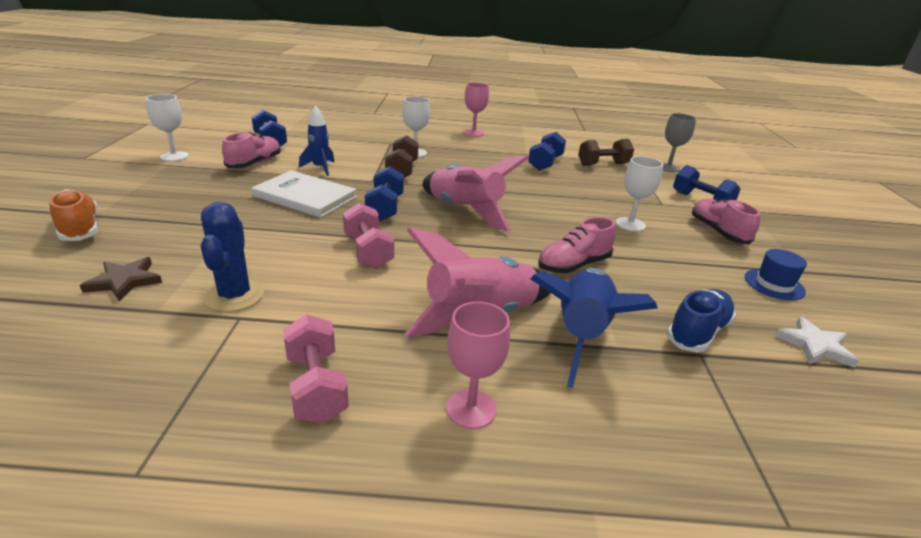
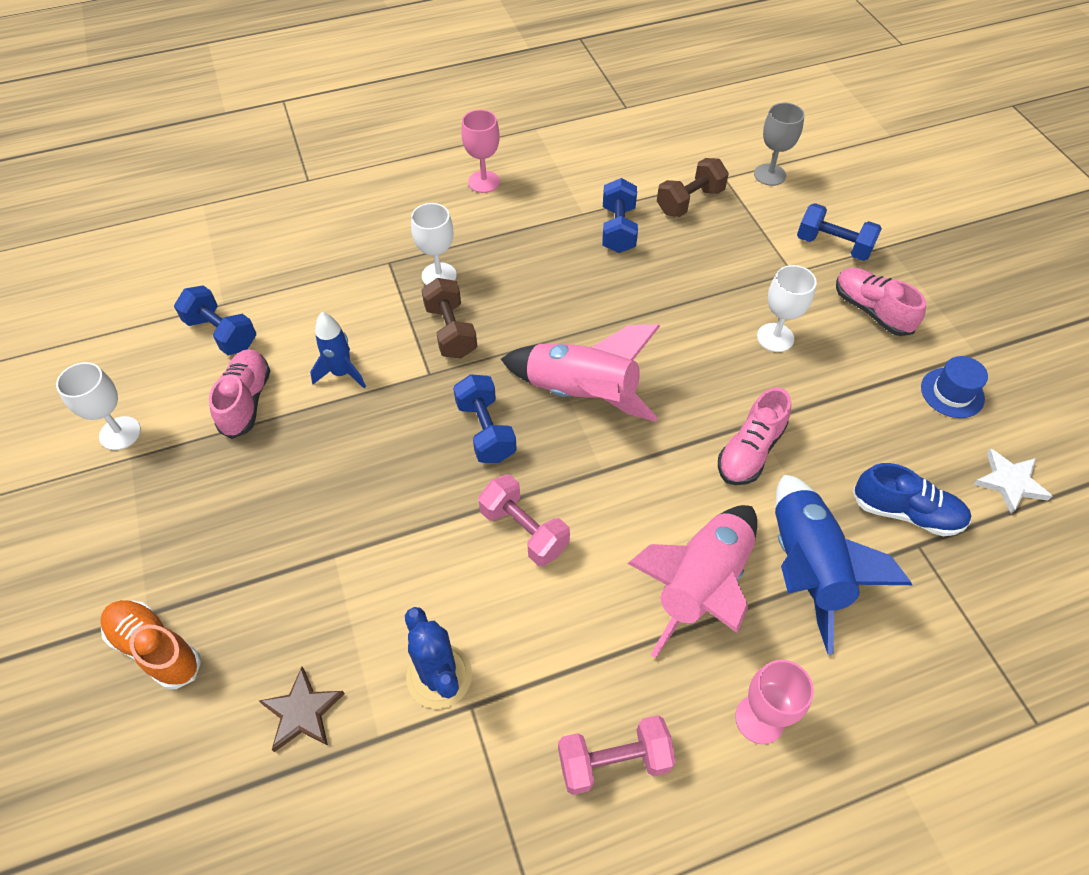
camera: 20 degrees left, 25 degrees up
(305, 197) = (372, 451): white book -> none
(316, 387) = (613, 761): pink dumbbell -> pink dumbbell turned 60 degrees counterclockwise
(697, 332) = (906, 512): blue shoe -> blue shoe turned 90 degrees clockwise

